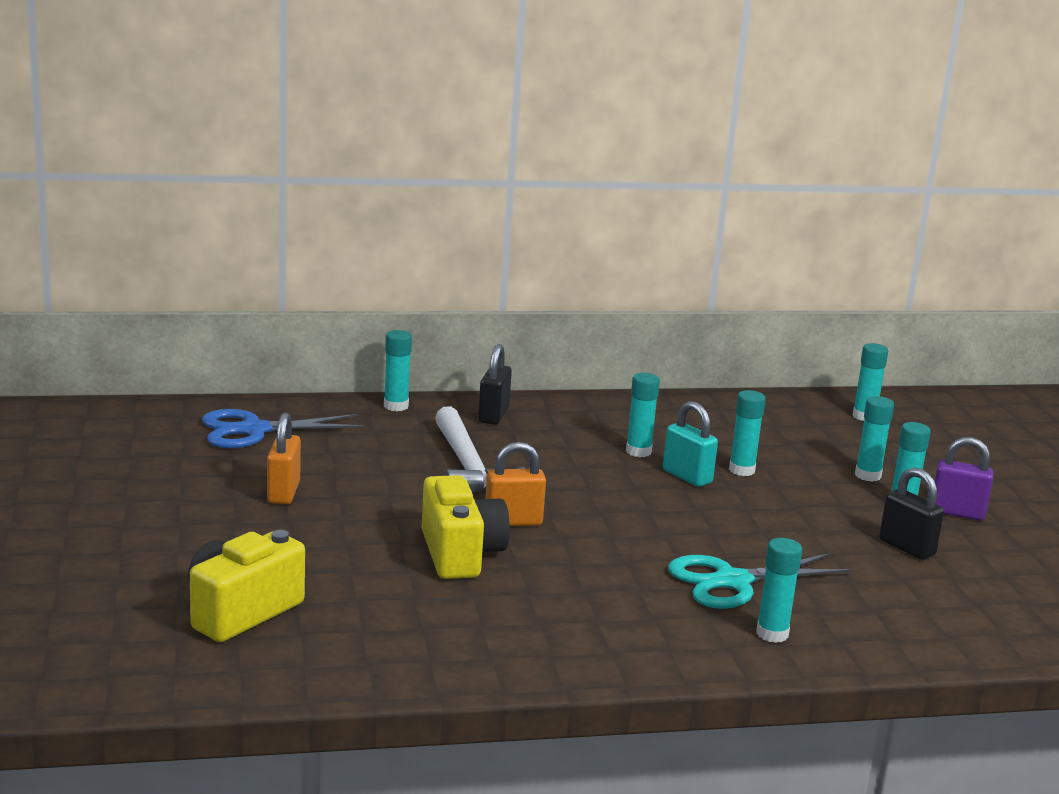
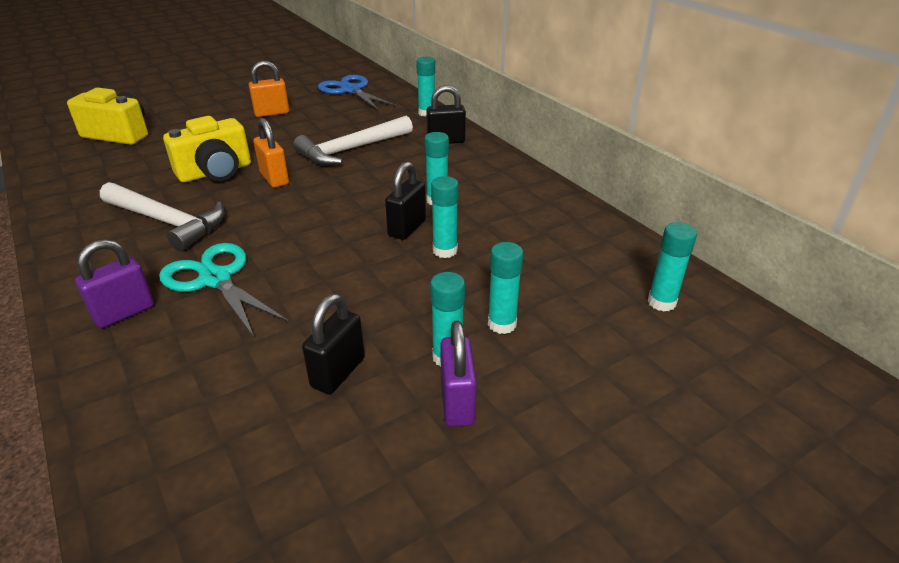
camera: 70 degrees right, 15 degrees up
(582, 596) = (168, 222): none -> white hammer
(687, 477) = (407, 228): turquoise padlock -> black padlock
(772, 634) = (124, 313): turquoise glue stick -> purple padlock

